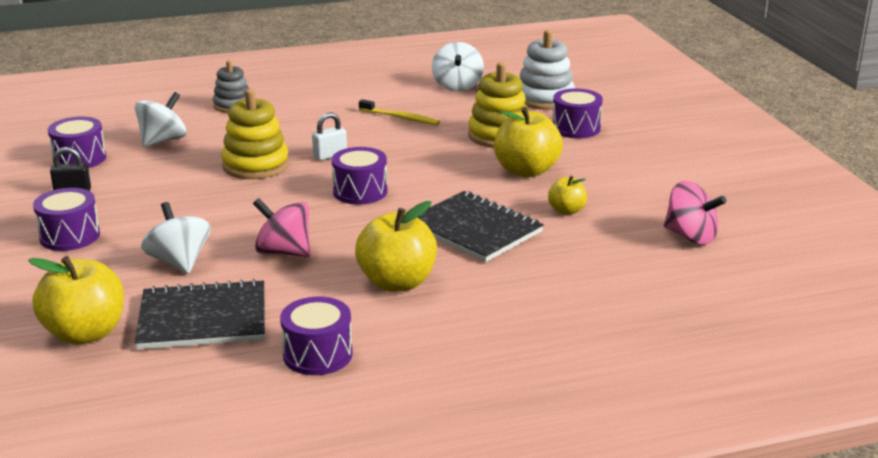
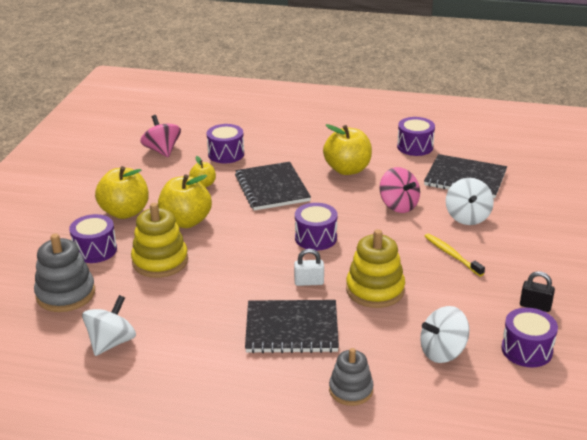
camera: 150 degrees left, 5 degrees up
(70, 236) = (539, 259): purple drum -> purple drum (226, 154)
(85, 333) = (532, 187): yellow apple -> yellow apple (125, 212)
(314, 124) = (292, 329): none -> black notebook
(400, 118) = (211, 311): yellow toothbrush -> yellow toothbrush (451, 255)
(545, 99) = (66, 294): white stacking toy -> grey stacking toy

